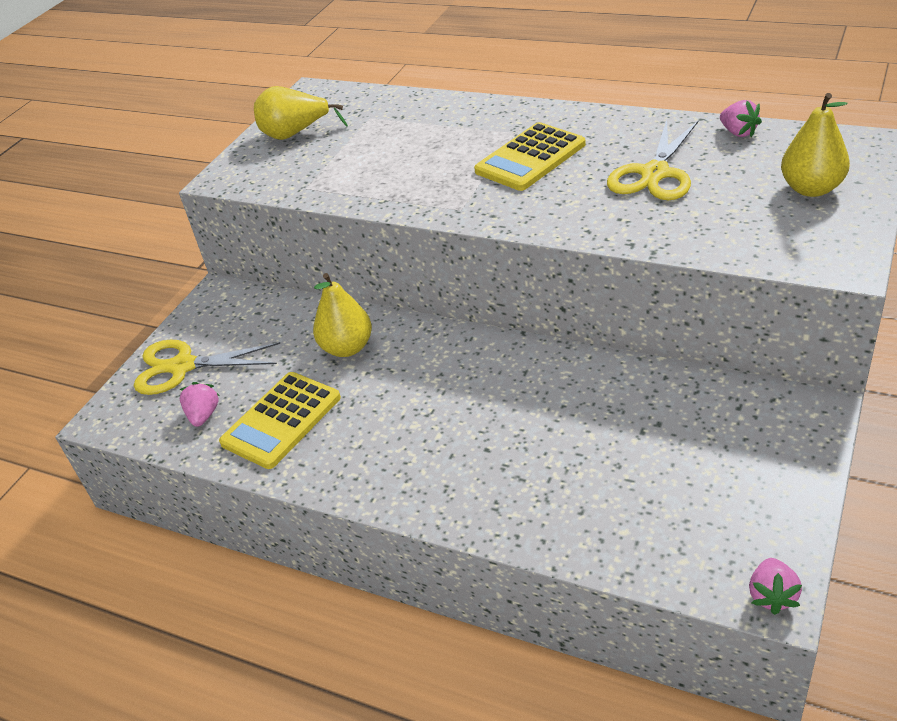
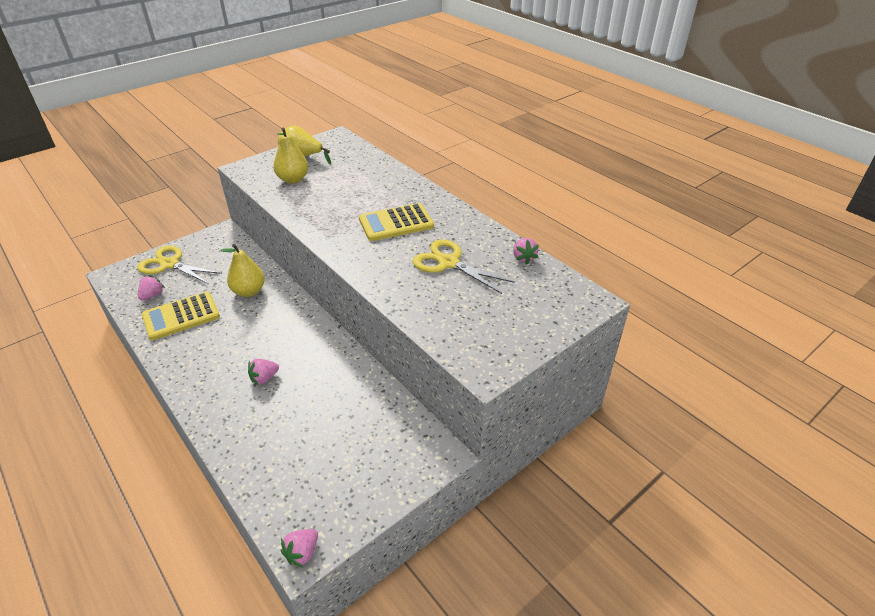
camera: 20 degrees right, 0 degrees up
(493, 436) = (264, 378): none -> pink strawberry
(655, 174) = (448, 263): yellow scissors -> yellow scissors turned 75 degrees clockwise
(811, 189) = (523, 313): yellow pear -> yellow pear (293, 179)

